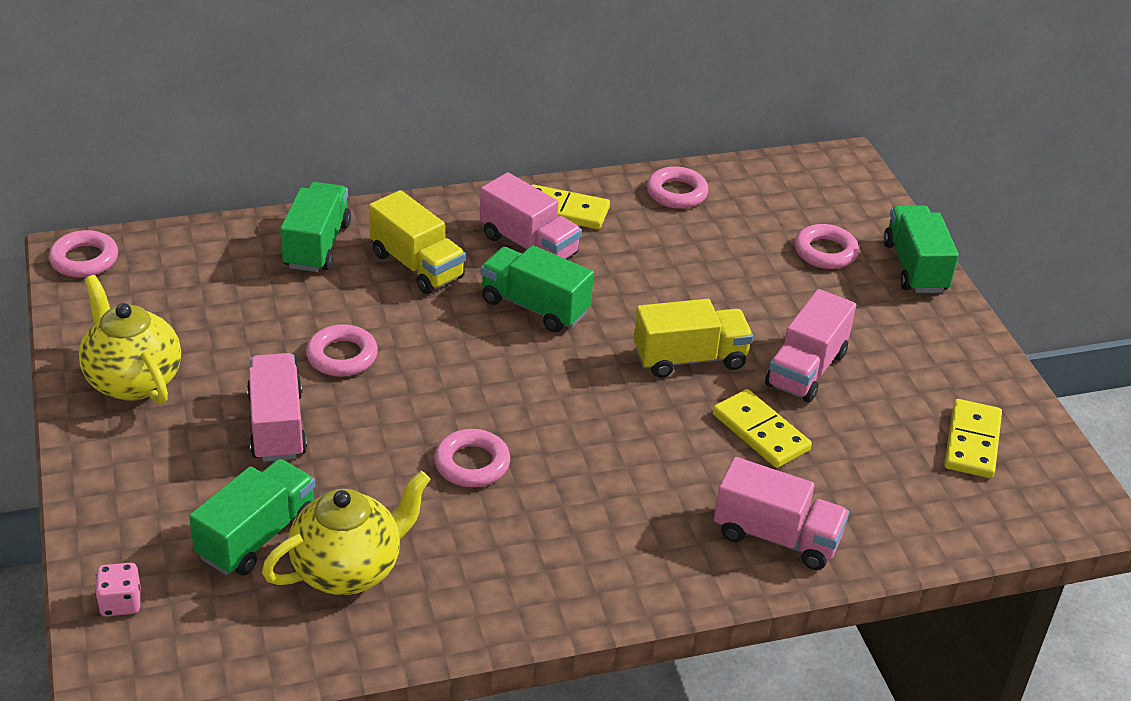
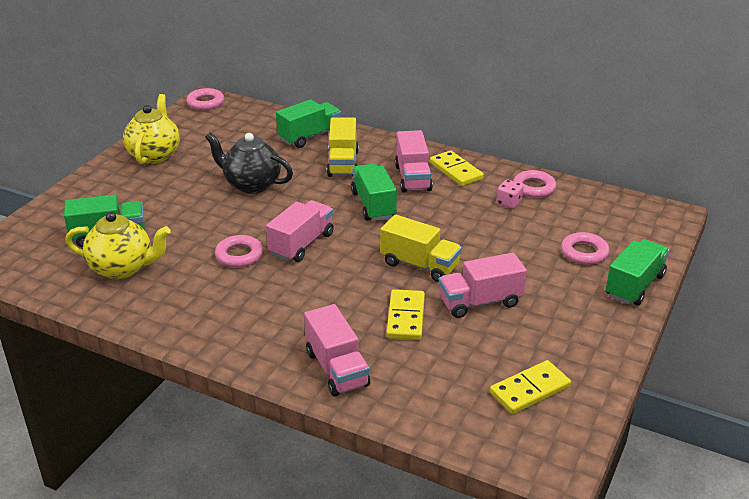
camera: 45 degrees right, 5 degrees down
(120, 603) = (25, 232): pink dice -> pink dice (509, 203)
(277, 426) = (182, 198): pink truck -> pink truck (301, 244)
(342, 356) = (251, 184): pink ring -> black teapot

